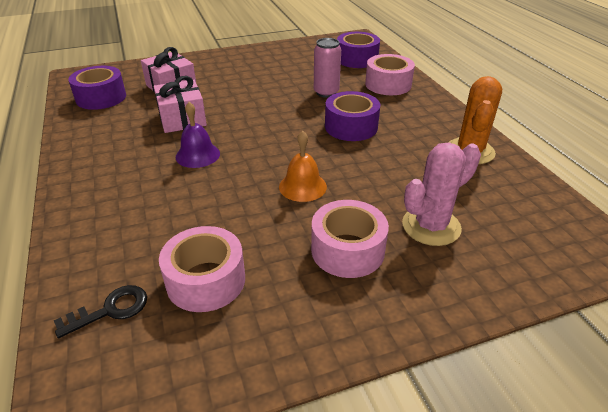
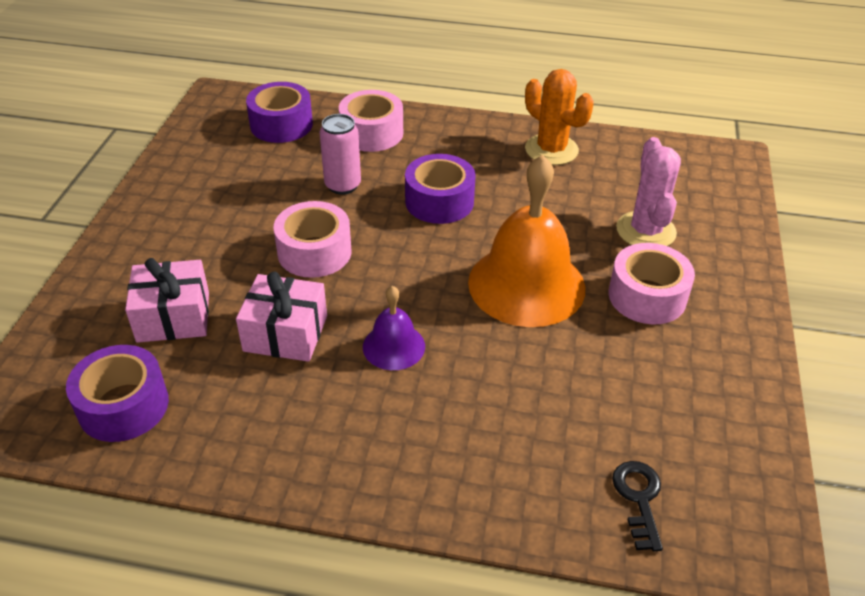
camera: 60 degrees left, 5 degrees up
(206, 280) = (634, 410): pink tape -> pink tape (314, 252)
(302, 186) = (526, 284): orange bell -> orange bell, size x2.01

